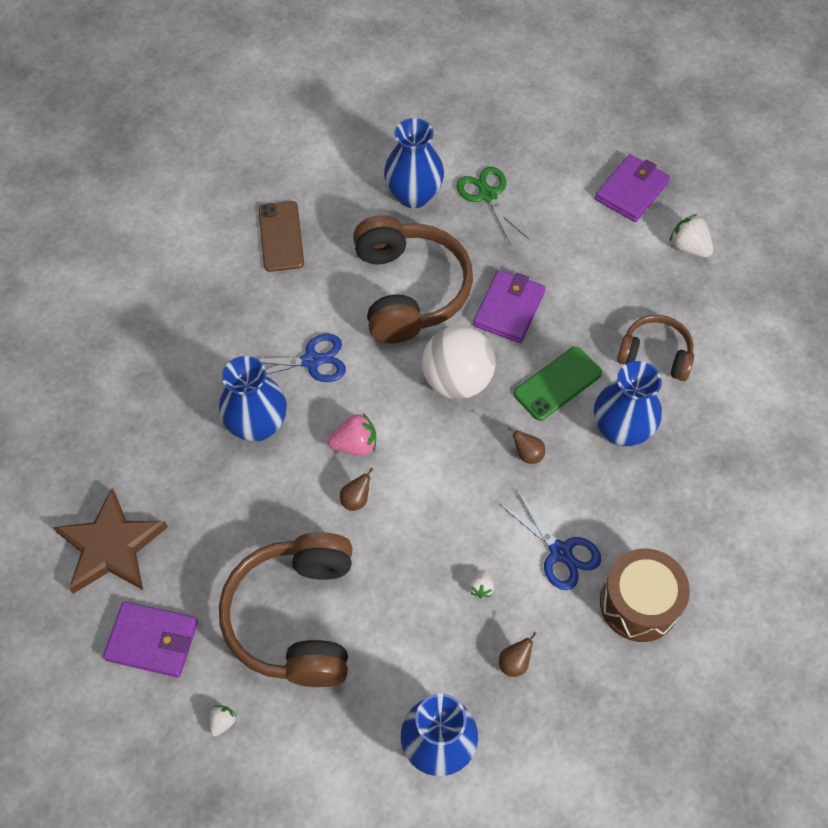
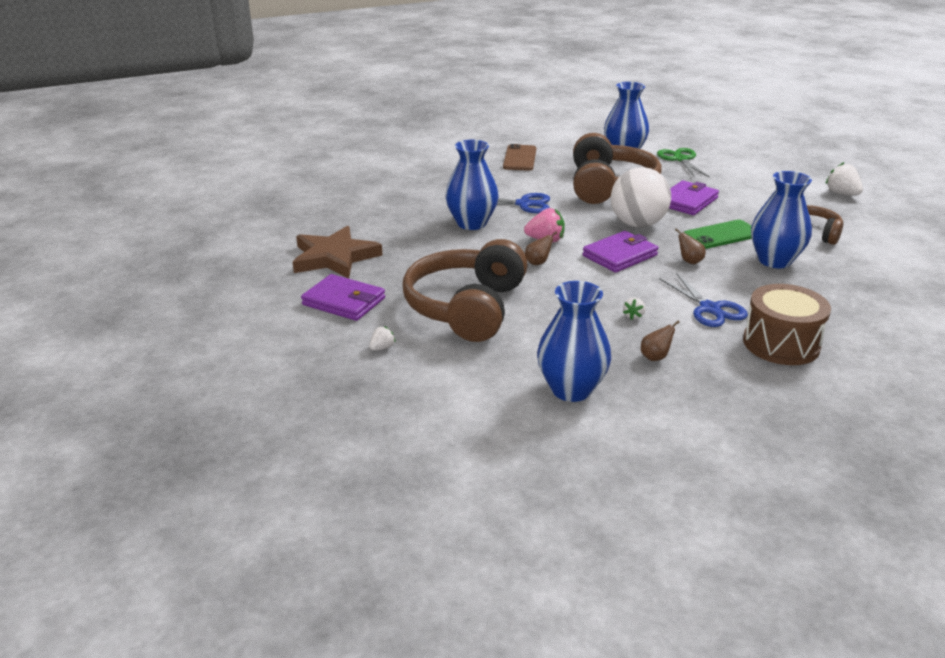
camera: 15 degrees right, 30 degrees down
(631, 191) = (795, 169): purple wallet -> purple wallet (619, 255)

